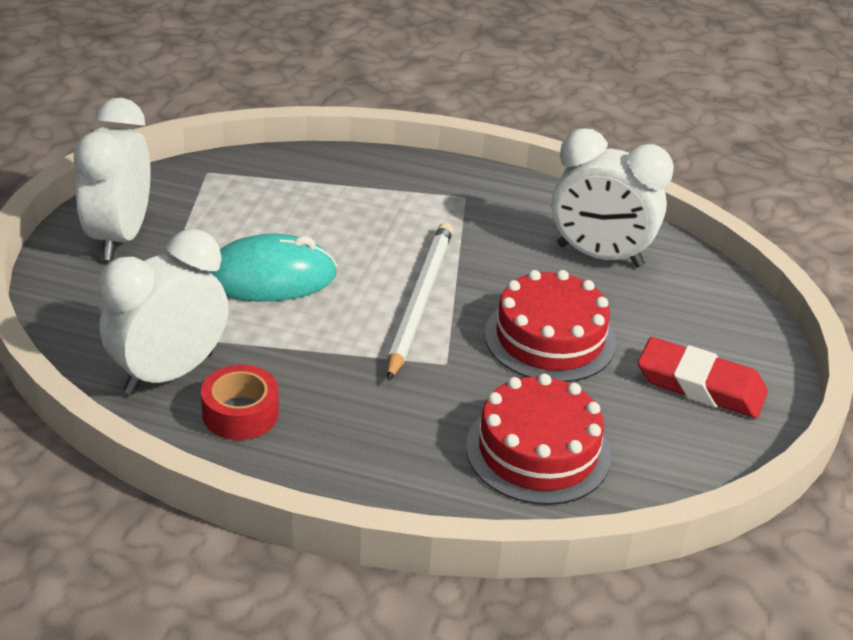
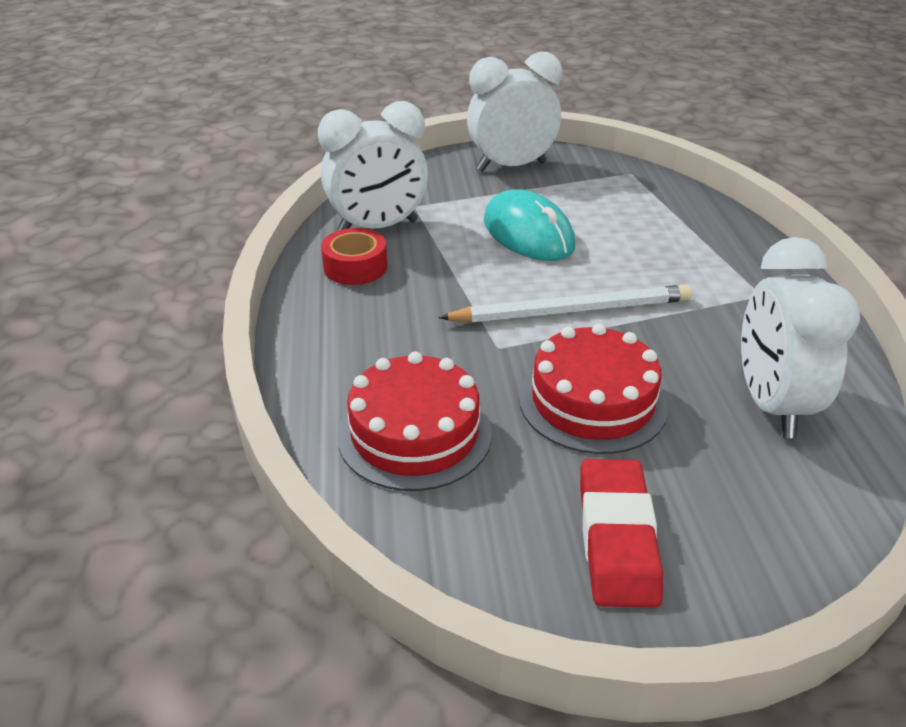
camera: 70 degrees right, 0 degrees up
(169, 373) = (378, 227): white clock -> white clock turned 135 degrees clockwise

